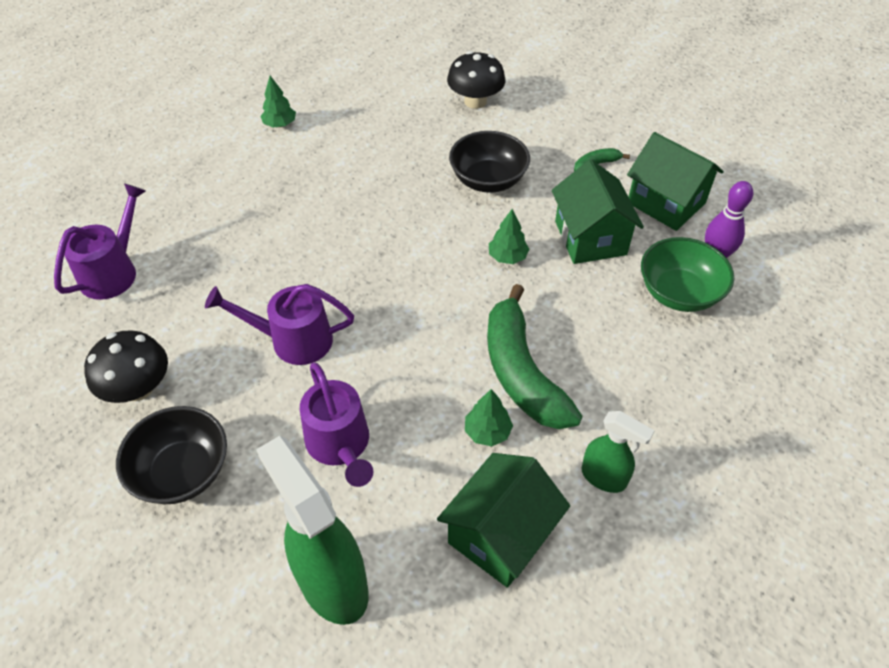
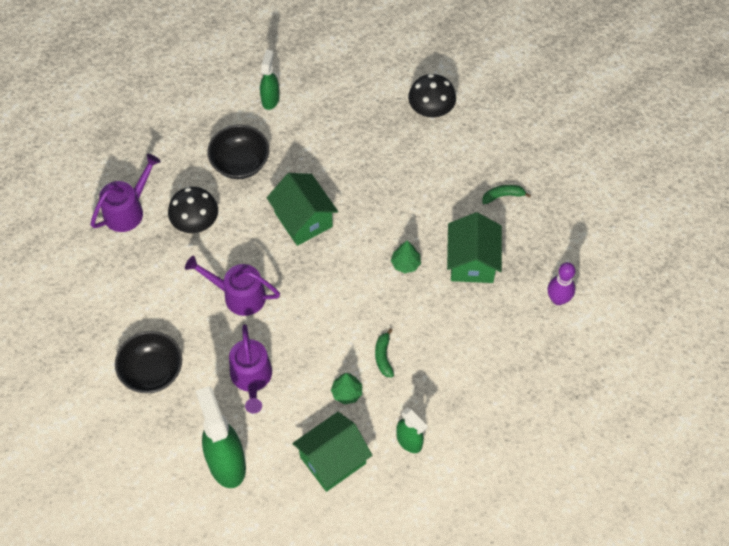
camera: 15 degrees right, 10 degrees up
(138, 388) = (133, 306): black mushroom -> black mushroom (195, 222)
(280, 124) = (270, 99): green tree -> green spray bottle
(488, 180) = (415, 191): black bowl -> black bowl (240, 163)
(521, 372) = (383, 356): green banana -> green banana, size x0.44
(666, 203) = (542, 244): green house -> green house (303, 219)
(679, 293) = (517, 323): green bowl -> none

